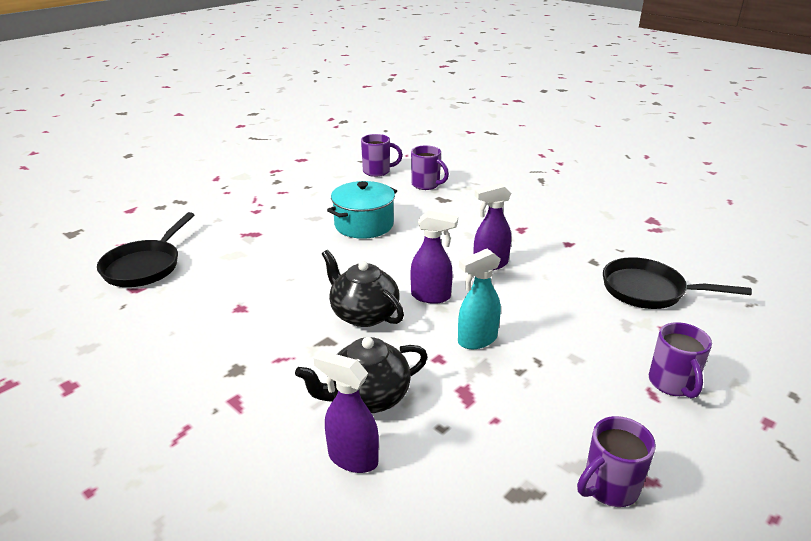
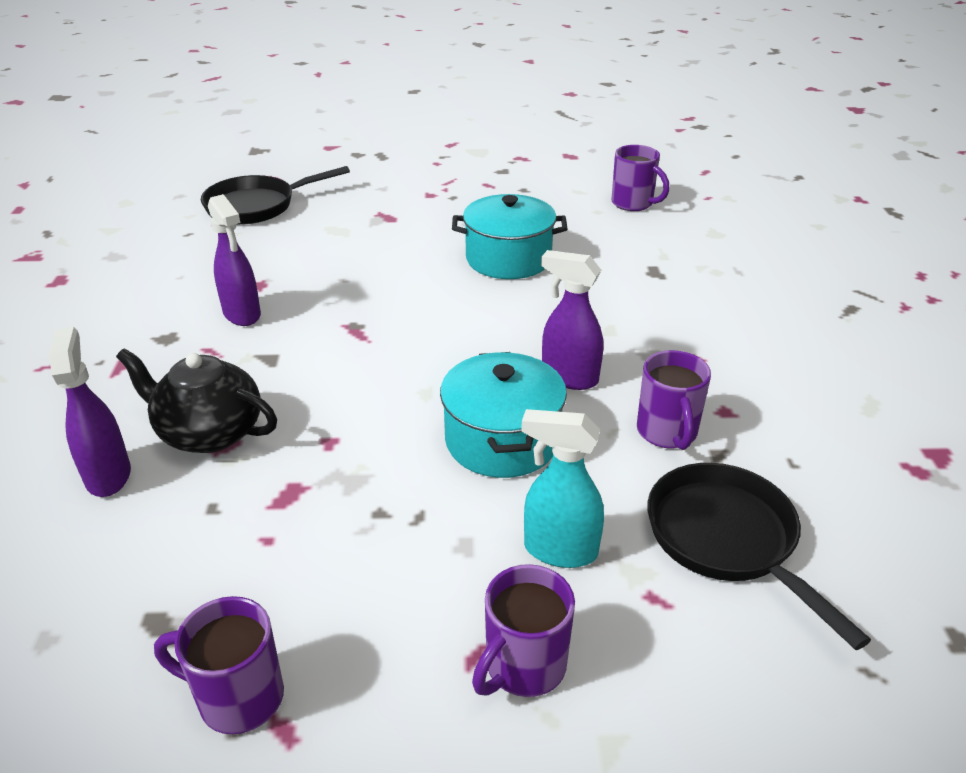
camera: 45 degrees right, 5 degrees up
(363, 314) = (343, 352): black teapot -> none
(426, 185) = (666, 245): purple mug -> purple mug (667, 433)
(431, 296) = (437, 374): purple spray bottle -> purple spray bottle (242, 314)
(477, 340) = (398, 450): turquoise spray bottle -> turquoise spray bottle (559, 550)
(511, 307) = (502, 440): none -> turquoise pot

